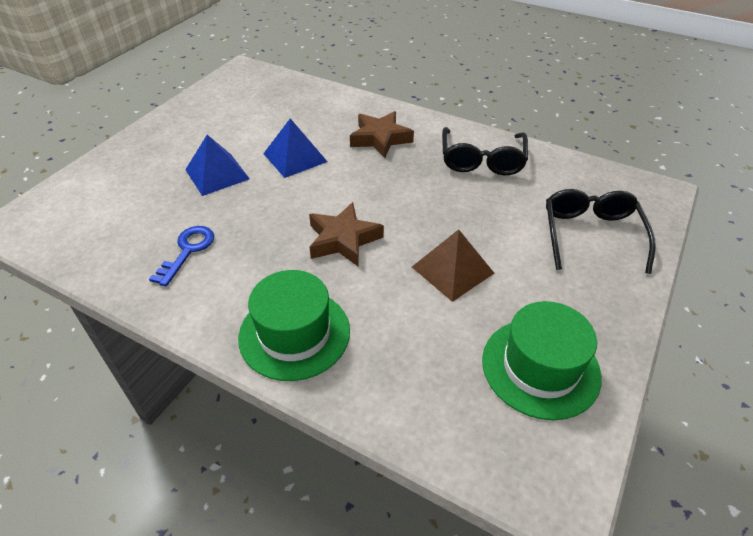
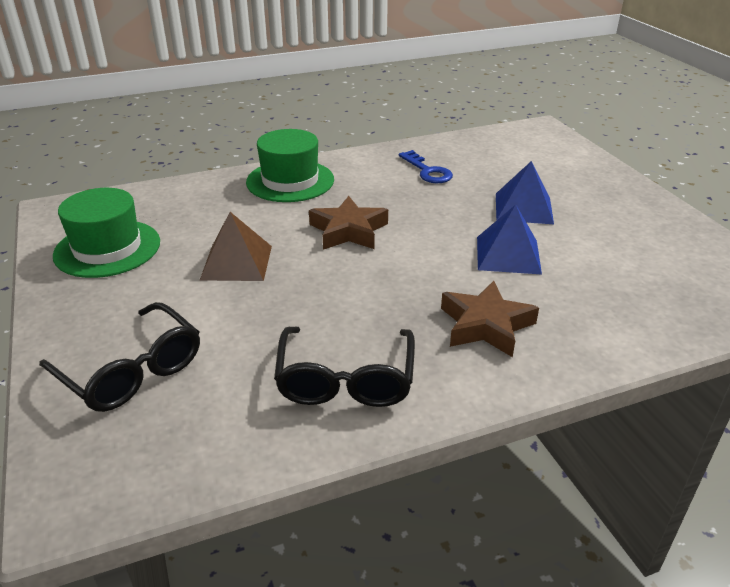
camera: 130 degrees right, 10 degrees down
(482, 160) = (345, 380): black glasses -> black glasses turned 135 degrees counterclockwise

